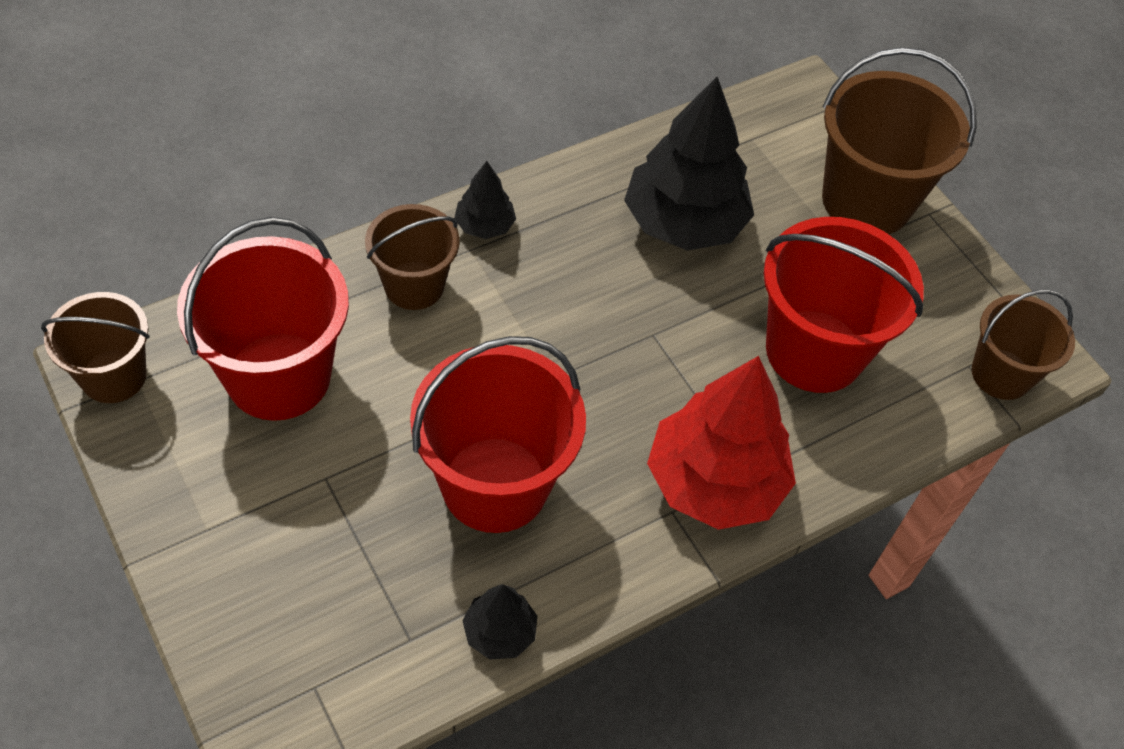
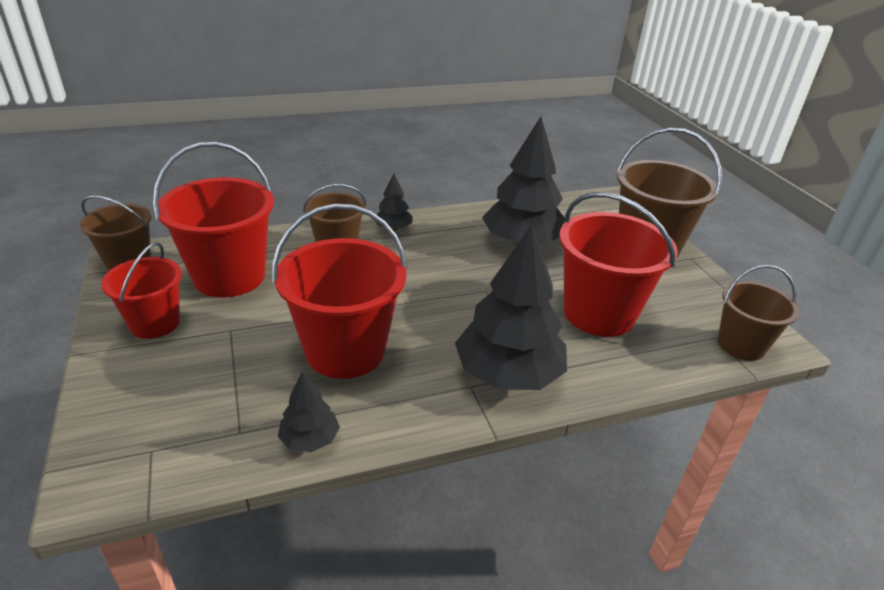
camera: 15 degrees right, 20 degrees down
(215, 486) = (155, 323): none -> red bucket
(715, 482) = (508, 374): red tree -> black tree

